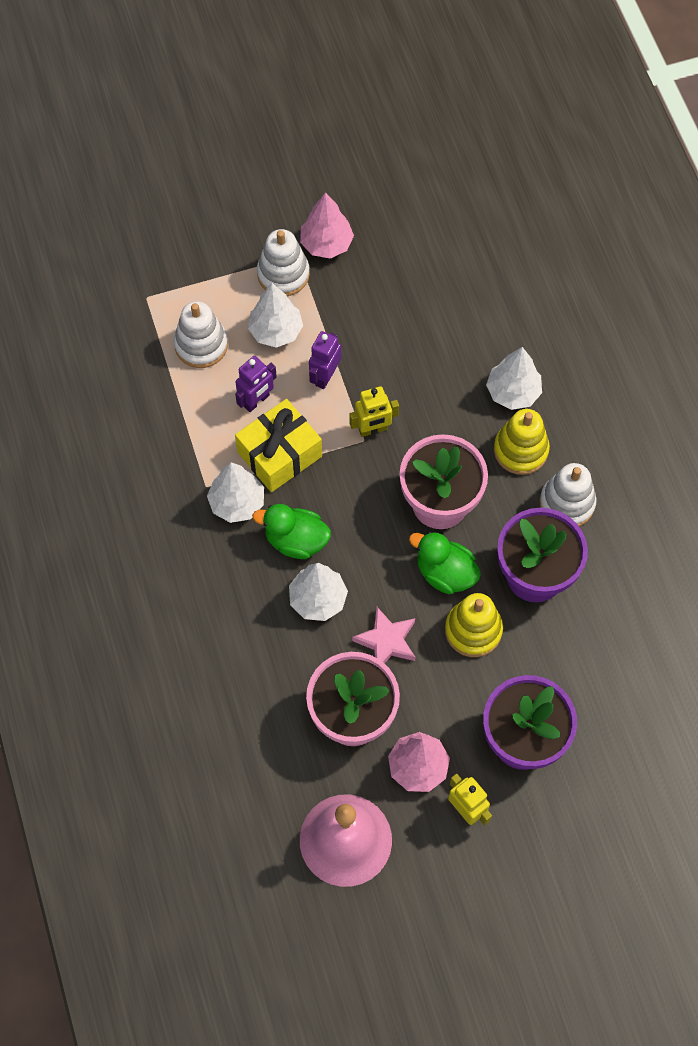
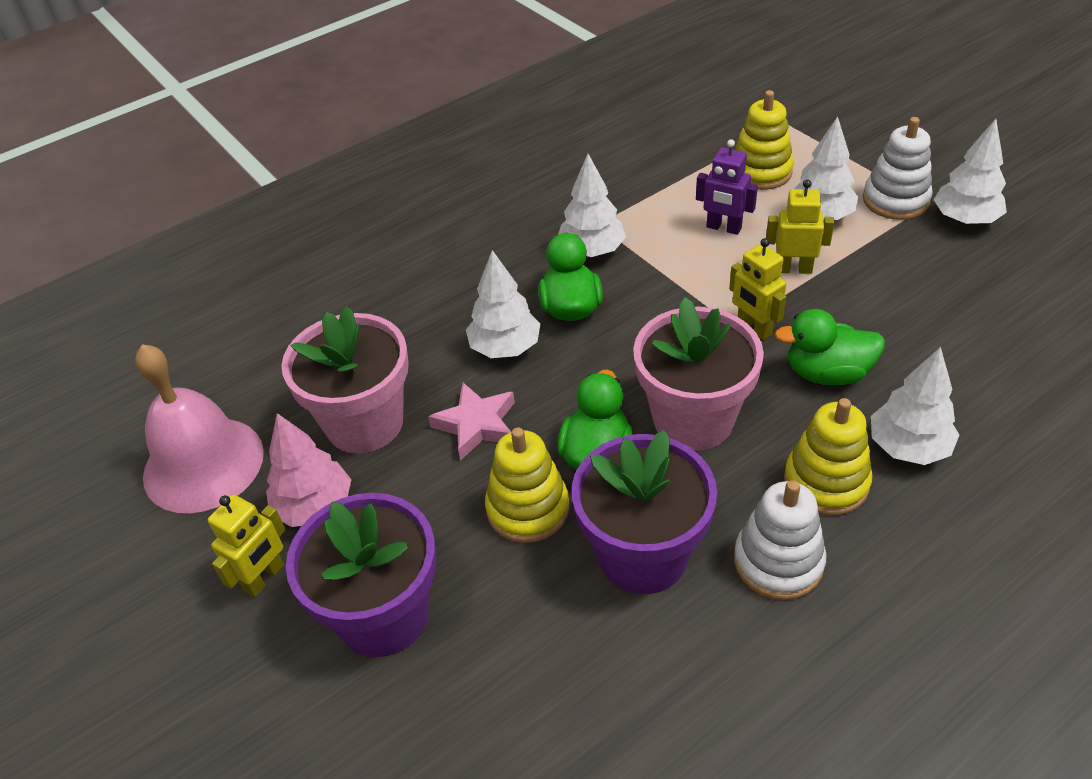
camera: 75 degrees right, 20 degrees down
(201, 345) = (760, 171): white stacking toy -> yellow stacking toy
(279, 454) = (670, 264): yellow gift -> none
(325, 376) = (793, 269): purple robot -> yellow robot
(326, 244) = (965, 219): pink tree -> white tree
(434, 405) = (827, 373): none -> green duck

